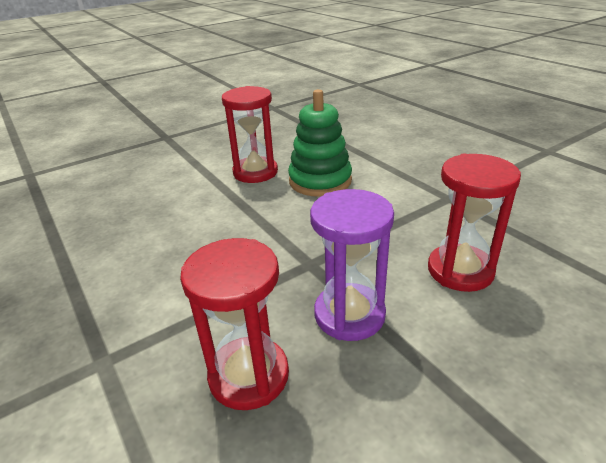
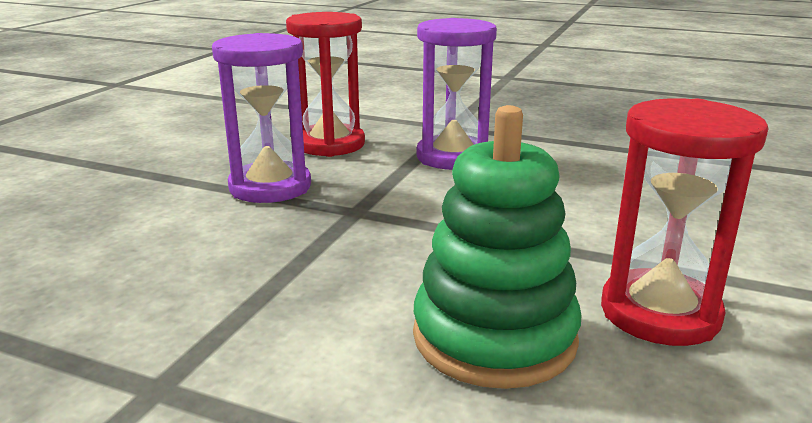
camera: 145 degrees right, 10 degrees down
(180, 301) = (452, 157): none -> purple hourglass
(460, 270) = (137, 254): red hourglass -> none

